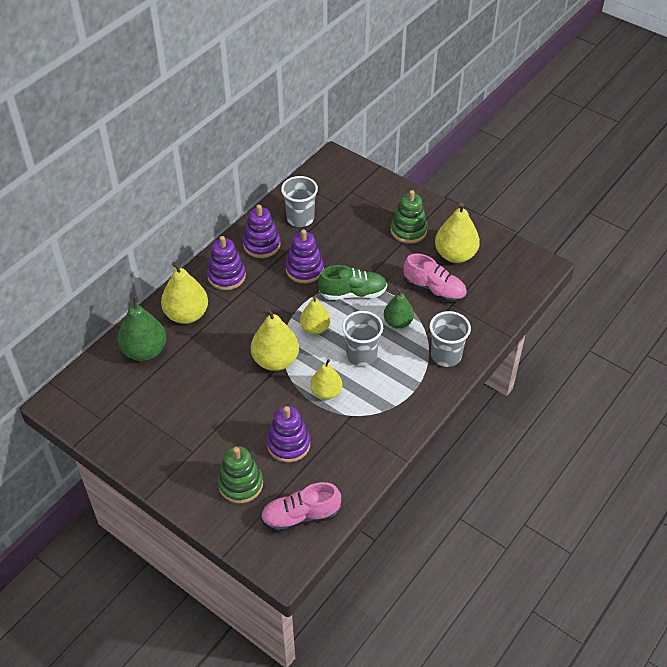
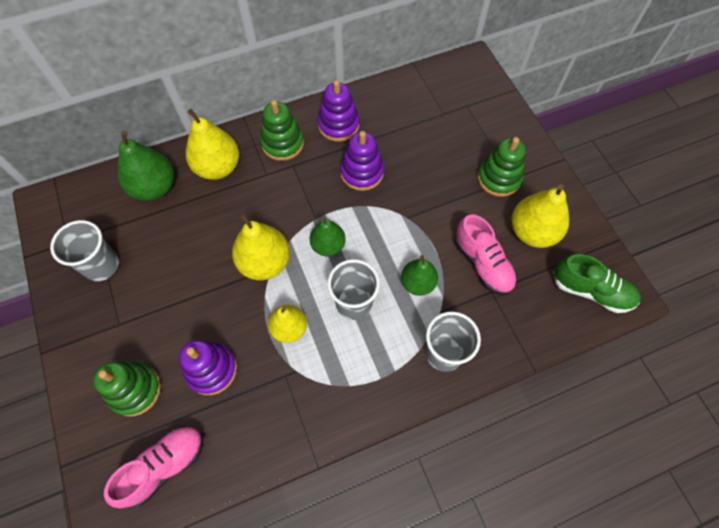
camera: 30 degrees right, 15 degrees up
(226, 276) = (282, 143): purple stacking toy -> green stacking toy
(300, 218) = (395, 113): grey cup -> grey cup (102, 265)
(300, 516) = (164, 466): pink shoe -> pink shoe turned 120 degrees clockwise
(315, 328) = (328, 245): yellow pear -> green pear
(353, 293) = (393, 224): green shoe -> green shoe (591, 291)

